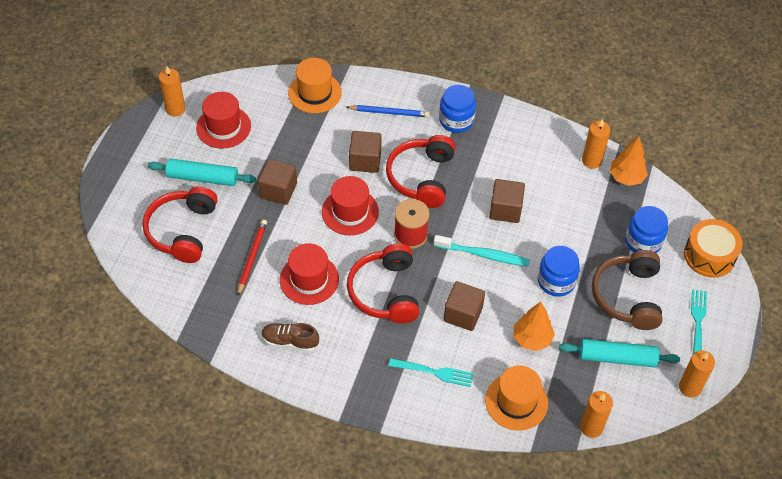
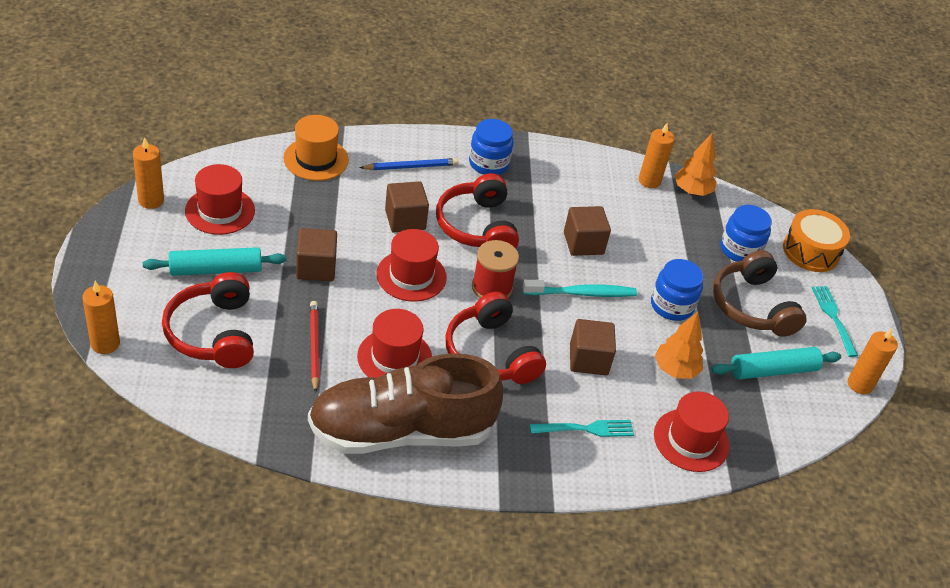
camera: 25 degrees left, 10 degrees down
(290, 341) = (401, 432): brown shoe -> brown shoe, size x2.46
(516, 401) = (691, 440): orange hat -> red hat
(591, 427) = (783, 449): orange candle -> orange candle (105, 344)

